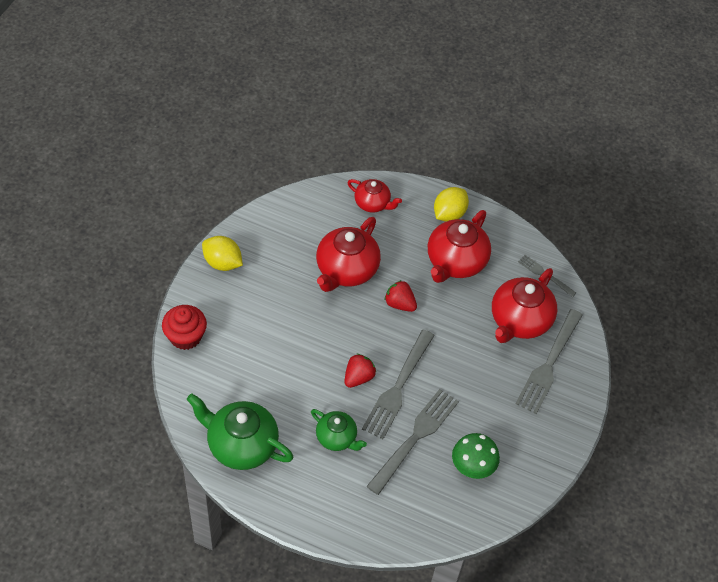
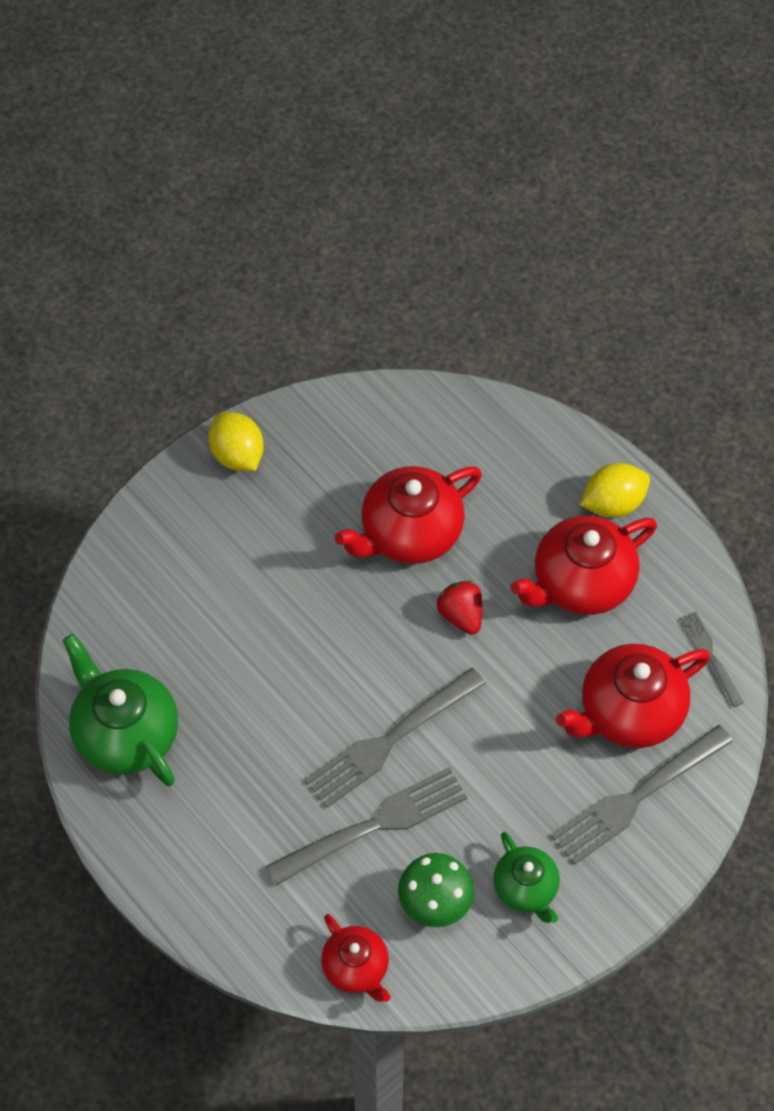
camera: 30 degrees right, 5 degrees up
(185, 336) = (130, 545): red cupcake -> none
(337, 438) = (263, 779): green teapot -> green teapot (526, 888)
(358, 377) = (340, 702): red strawberry -> none
(373, 203) = (505, 445): red teapot -> red teapot (356, 968)

